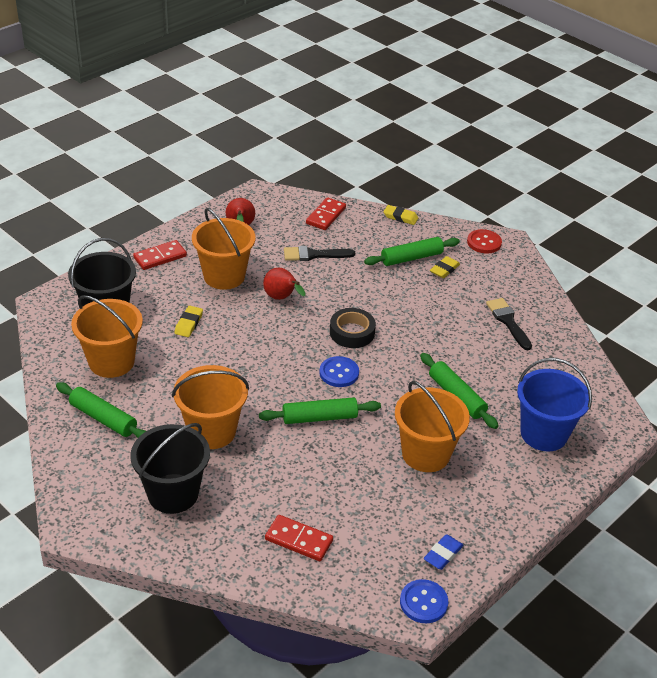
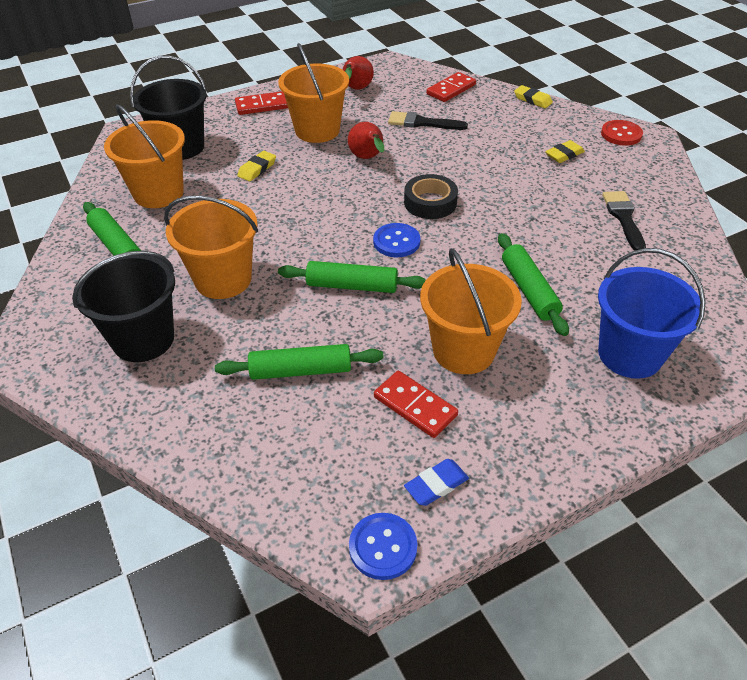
camera: 20 degrees right, 5 degrees up
(299, 540) = (259, 424): red domino -> red domino (415, 406)
(411, 258) = (530, 139): green rolling pin -> green rolling pin (301, 370)

